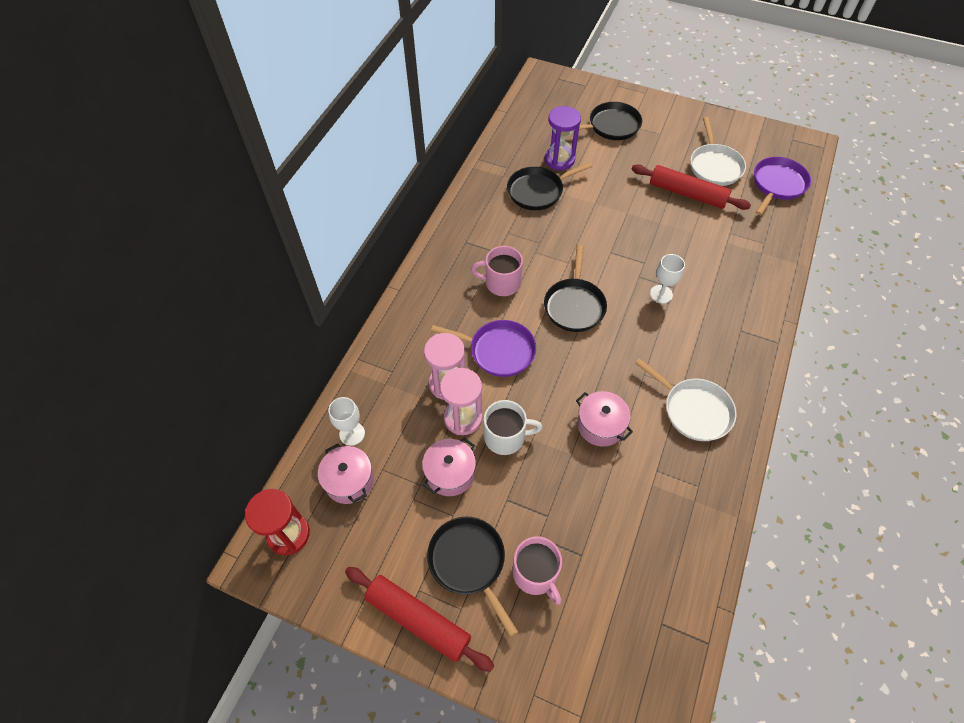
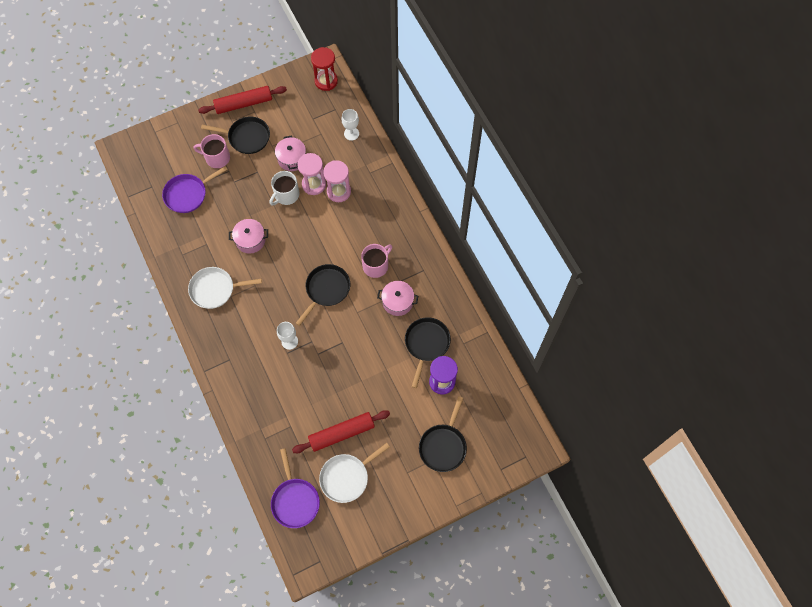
camera: 130 degrees right, 10 degrees up
(349, 481) = (328, 118): pink pot -> pink pot (397, 302)
(498, 351) = (335, 229): purple pan -> purple pan (188, 194)
(574, 305) = (326, 290): black pan -> black pan turned 75 degrees clockwise
(714, 166) = (347, 477): white pan -> white pan turned 75 degrees counterclockwise

